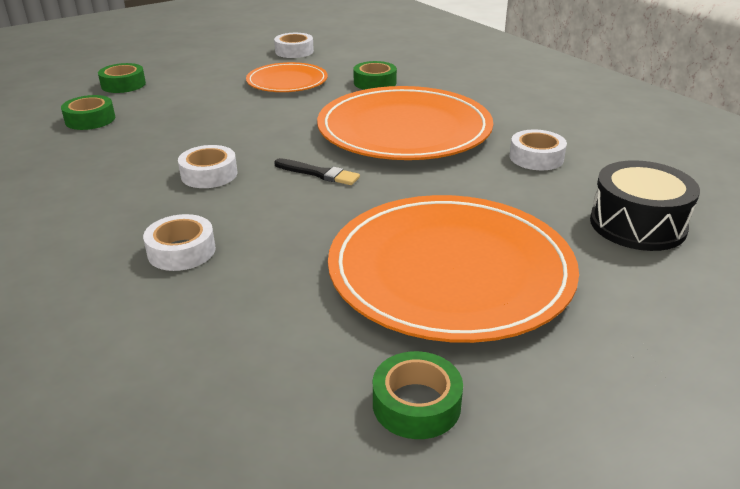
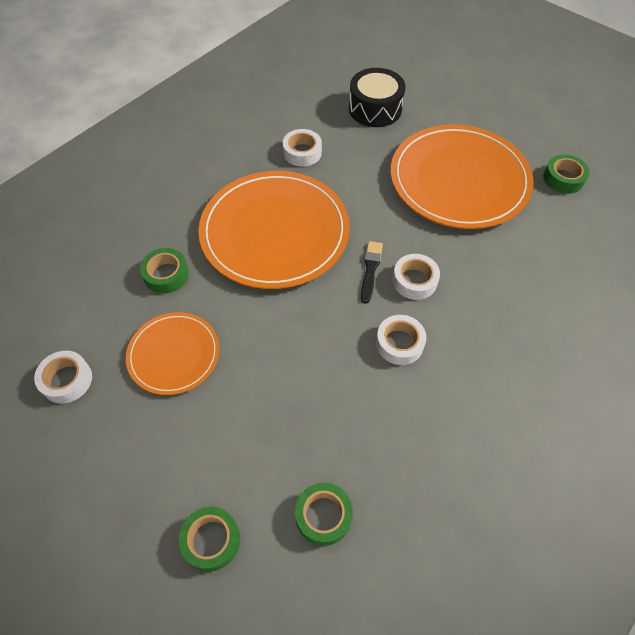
camera: 105 degrees left, 25 degrees up
(181, 251) = (506, 316): white tape -> white tape (414, 281)

